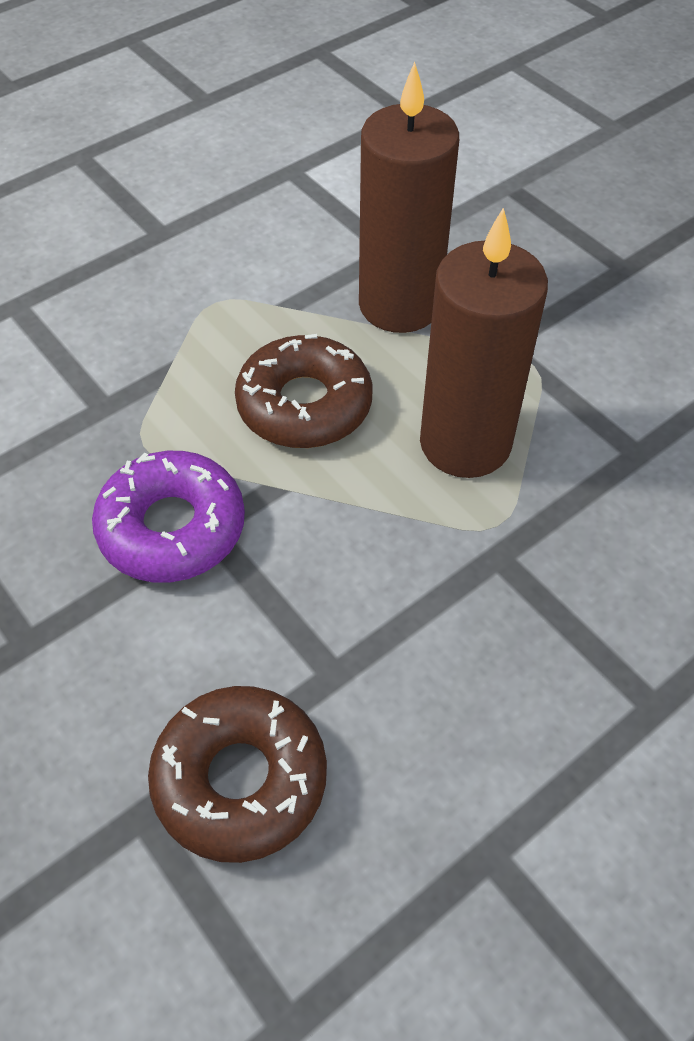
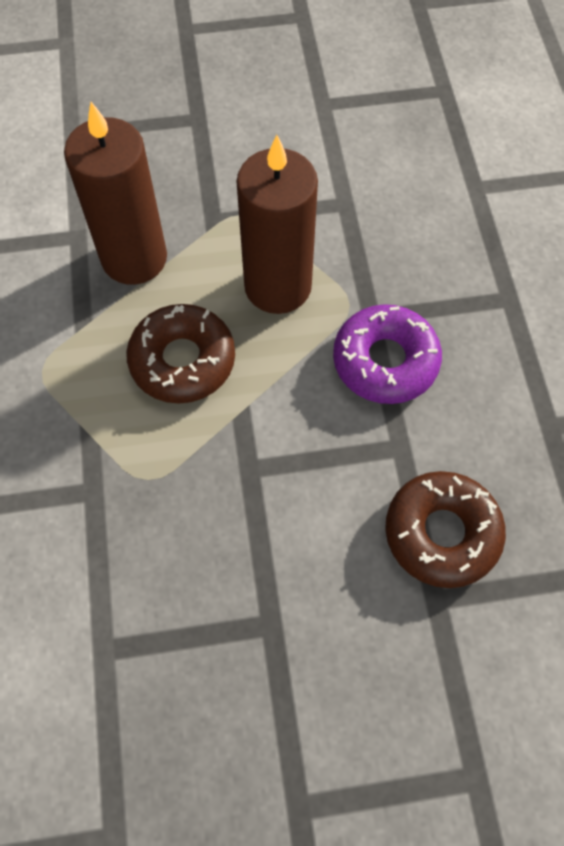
camera: 60 degrees left, 10 degrees up
(172, 527) = (233, 491): purple donut -> purple donut (385, 361)

